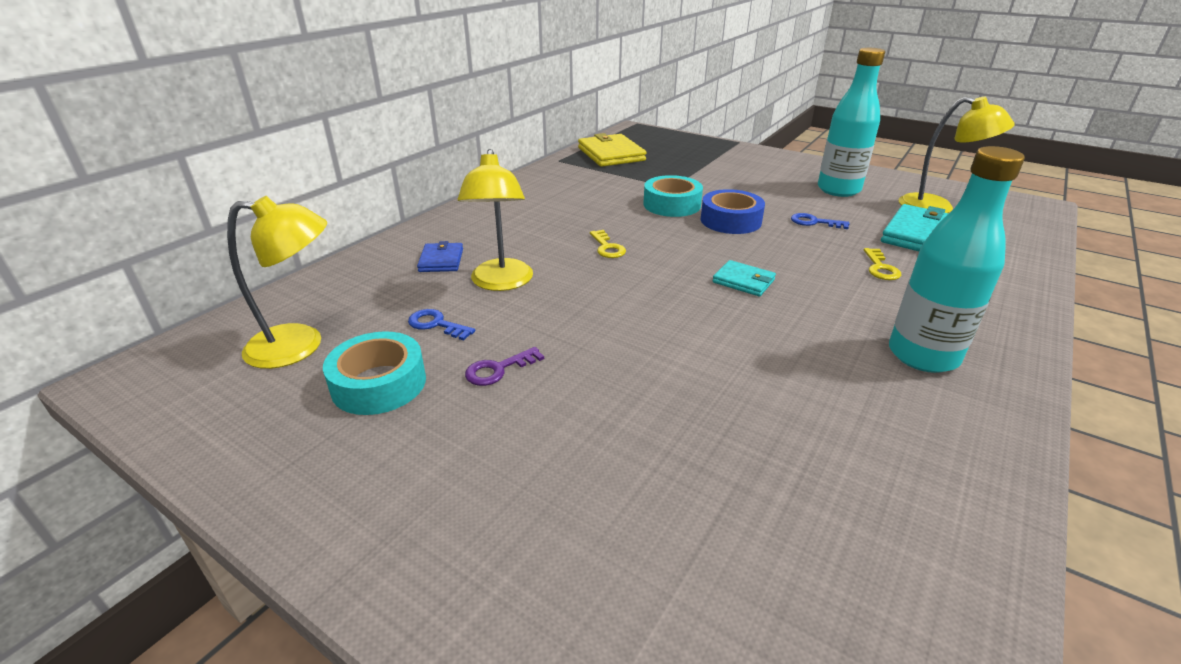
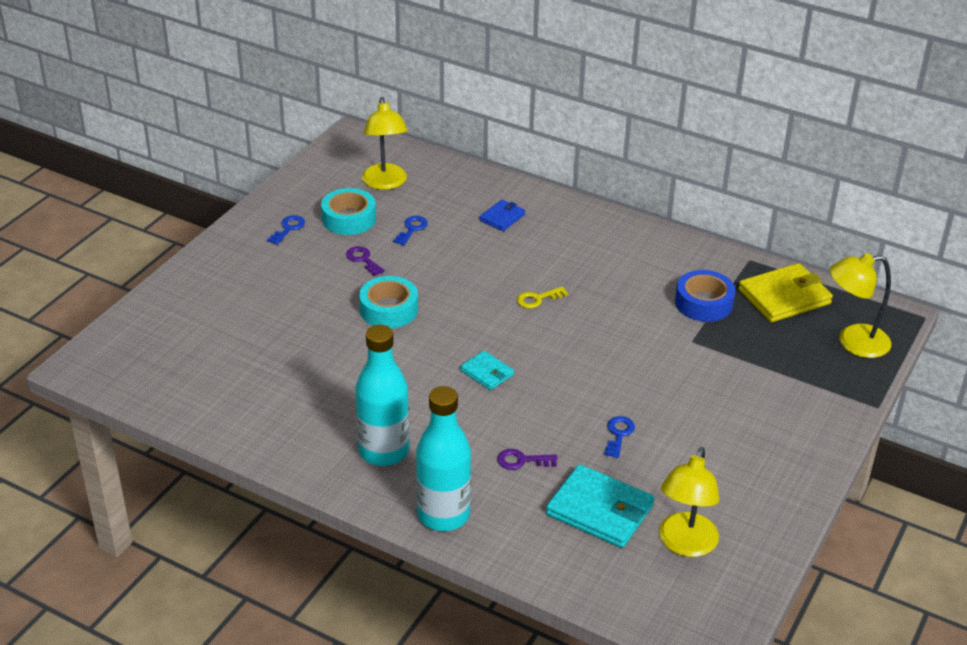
camera: 85 degrees right, 5 degrees up
(372, 459) = (288, 228): none -> blue key
(441, 260) = (502, 217): blue wallet -> blue wallet turned 45 degrees counterclockwise
(501, 283) = (470, 249): yellow lamp -> yellow lamp (853, 342)
(672, 205) = (642, 339): turquoise tape -> turquoise tape (389, 309)
(730, 220) = (610, 376): blue tape -> blue tape (703, 303)
(743, 281) = (487, 373): turquoise wallet -> turquoise wallet turned 75 degrees counterclockwise
(838, 190) = (718, 470): turquoise bottle -> turquoise bottle (443, 515)
(880, 268) = (522, 460): yellow key -> purple key

